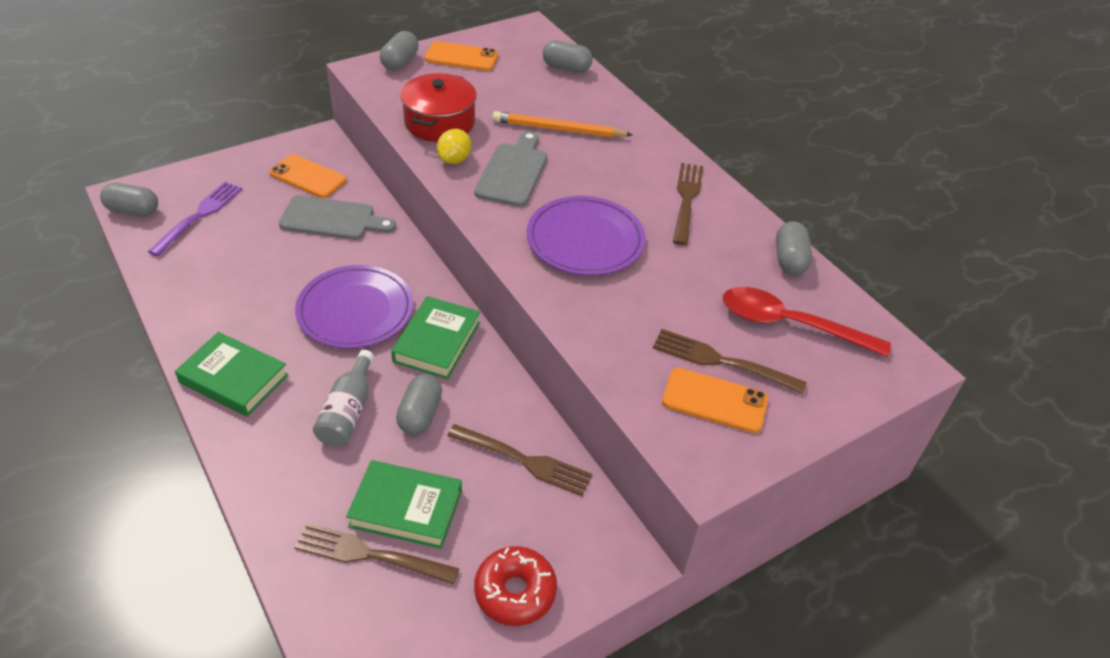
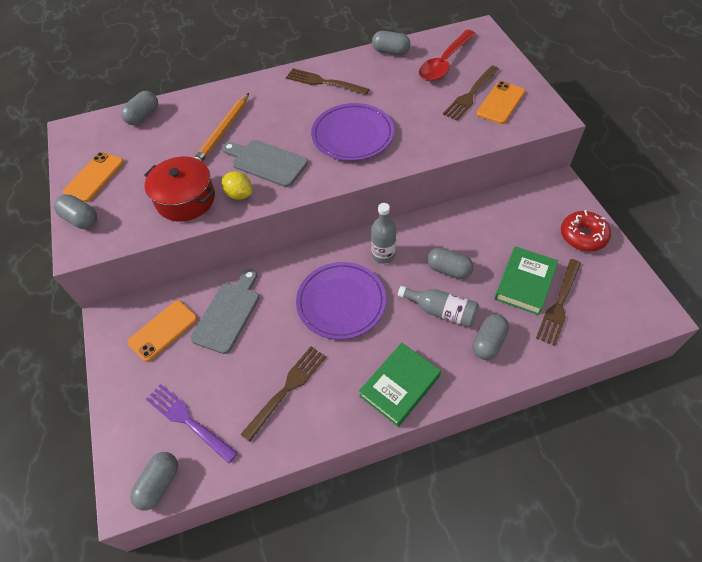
camera: 70 degrees left, 10 degrees up
(299, 467) = (488, 342): none -> grey capsule
(437, 342) = (383, 255): green book -> grey bottle
(523, 460) = (490, 221): brown fork -> brown fork (286, 390)

